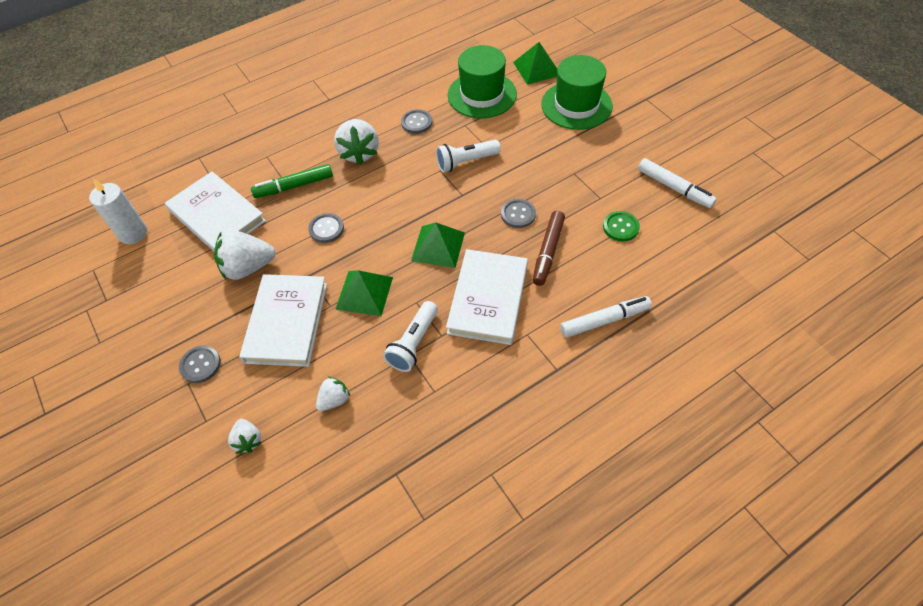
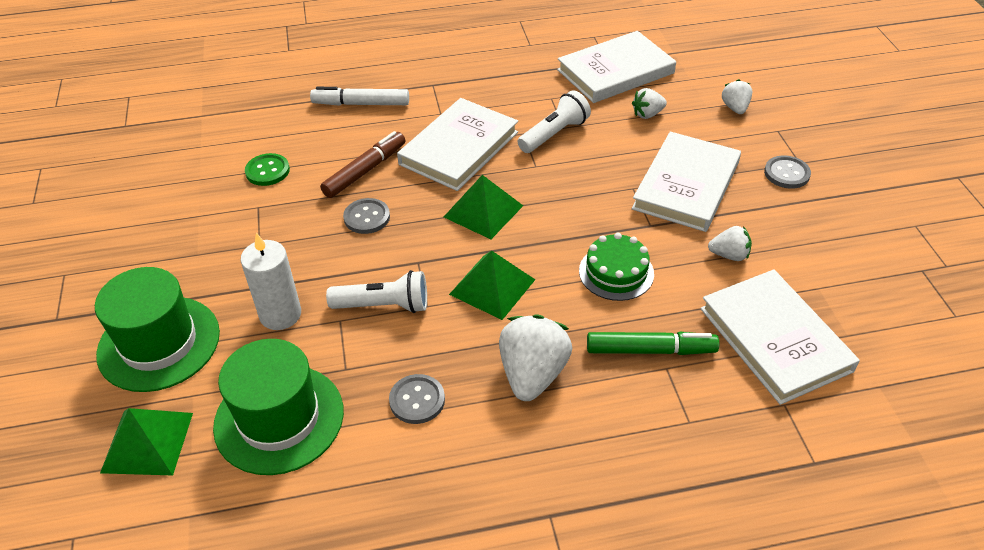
camera: 160 degrees left, 10 degrees down
(133, 233) = (907, 352): white candle -> white candle (280, 314)
(248, 267) = (729, 255): white strawberry -> white strawberry, size x0.55
(326, 229) = (616, 272): grey button -> green cake
(364, 293) = (589, 189): green pyramid -> green pyramid (492, 286)
(381, 457) = (615, 71): none -> white book
(674, 188) = (167, 191): white marker -> none

